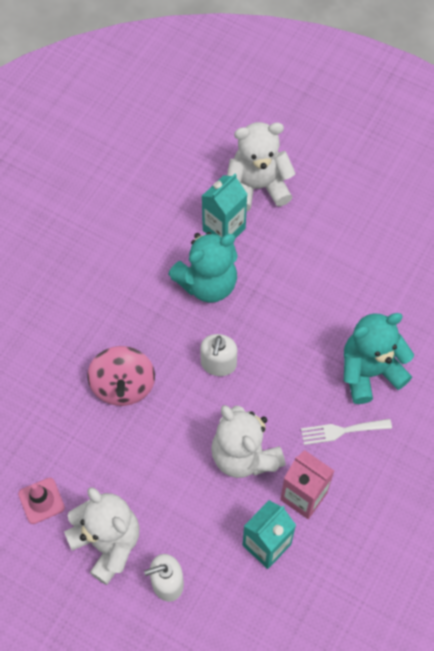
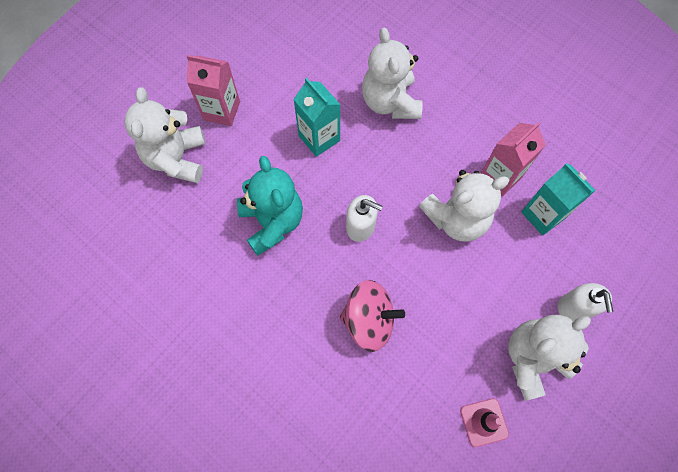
camera: 80 degrees left, 5 degrees up
(224, 229) = (216, 197): turquoise carton -> turquoise carton (319, 138)
(320, 213) = (222, 111): none -> pink carton
(341, 431) = (443, 135): white fork -> none
(370, 371) = (390, 102): turquoise teddy bear -> white teddy bear

